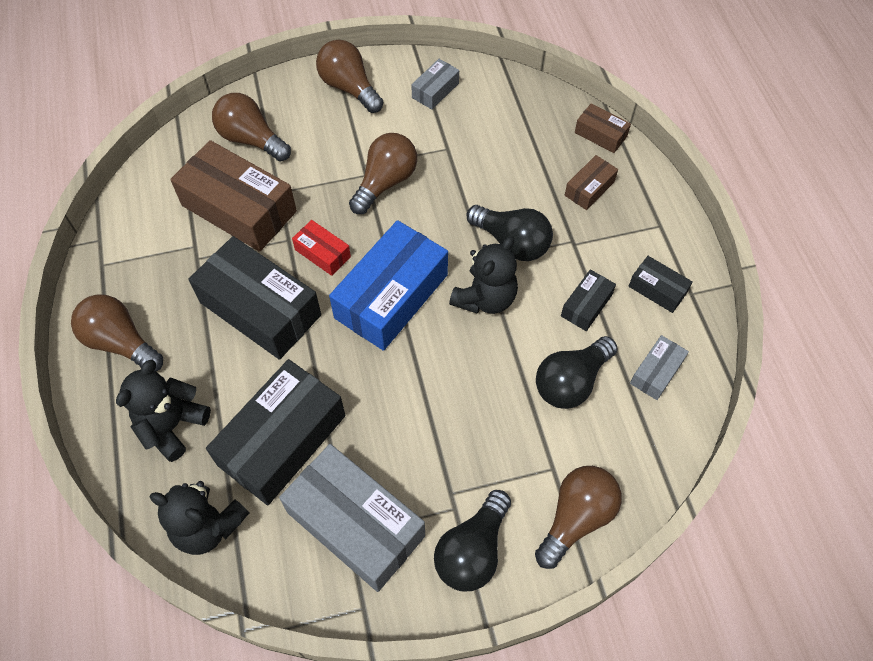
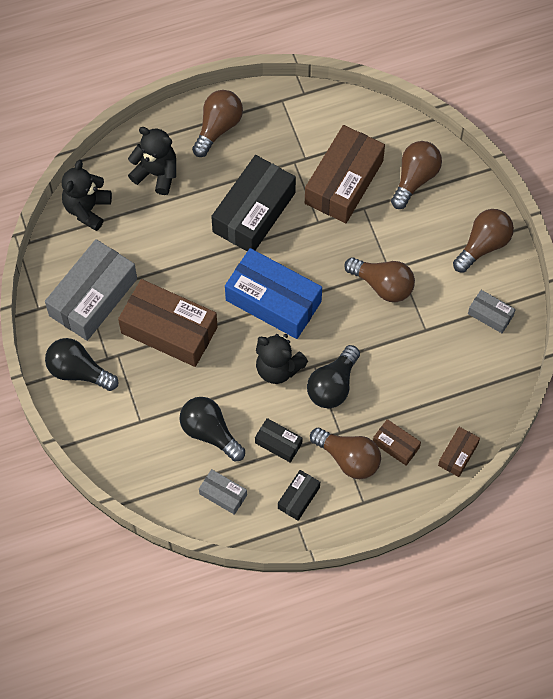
camera: 85 degrees right, 5 degrees up
(282, 440) = (150, 243): black box -> none
(322, 253) = (308, 248): red box -> none
(419, 423) = (169, 330): none -> brown box
(576, 518) = (104, 437): brown light bulb -> brown light bulb (348, 458)

